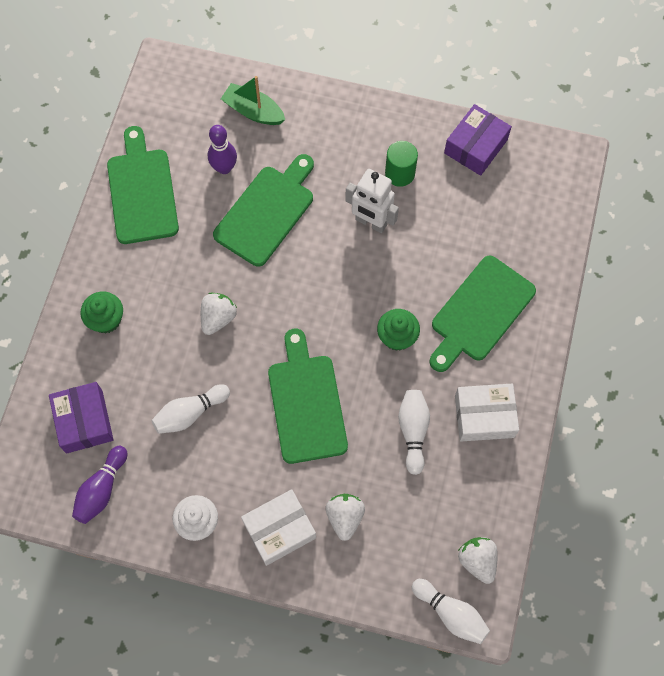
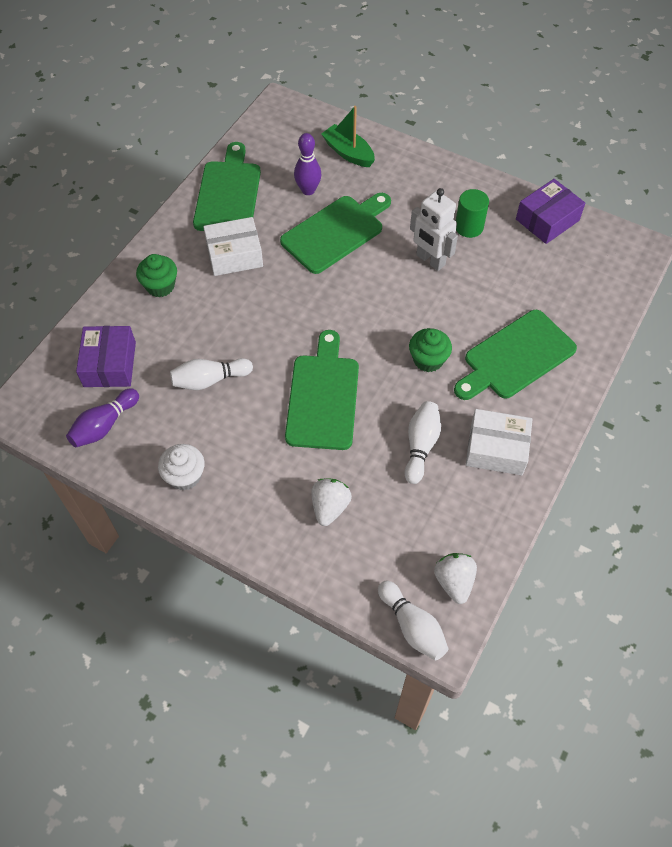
camera: 15 degrees right, 10 degrees down
(218, 318) = (263, 307): white strawberry -> none
(279, 530) = (261, 502): white box -> white box (234, 255)

